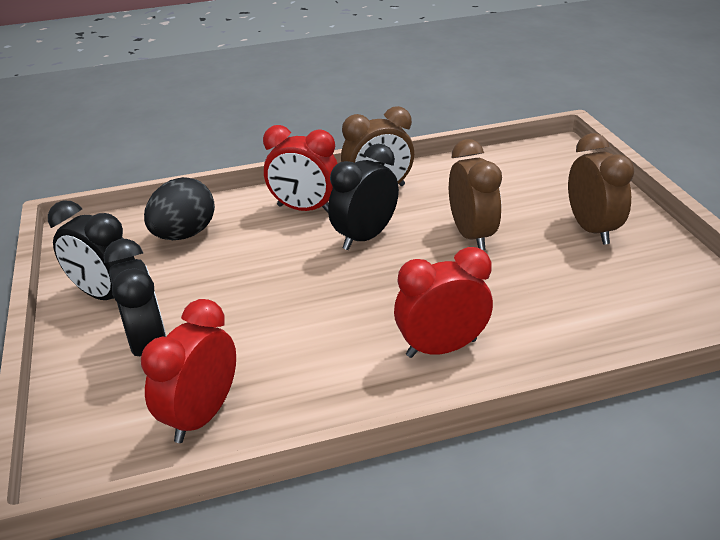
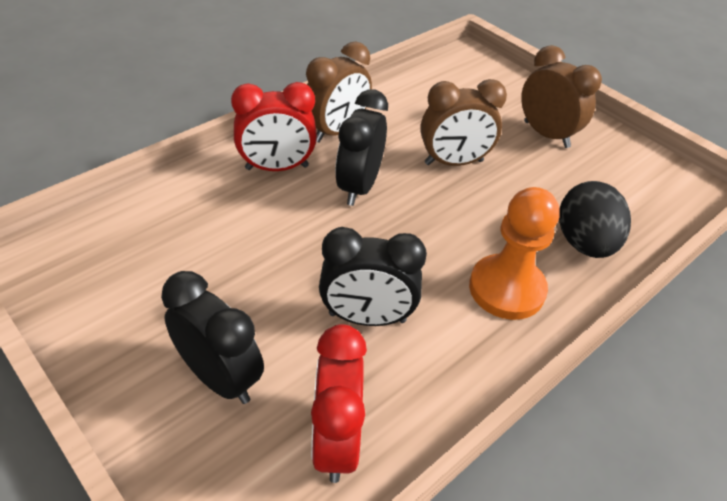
camera: 30 degrees left, 10 degrees up
(106, 295) = (124, 329): black clock -> black clock (367, 318)
(184, 234) = (165, 228): black egg -> black egg (584, 243)
(441, 348) = (506, 289): red clock -> orange pawn
(471, 235) = (454, 162): brown clock -> brown clock turned 120 degrees clockwise

